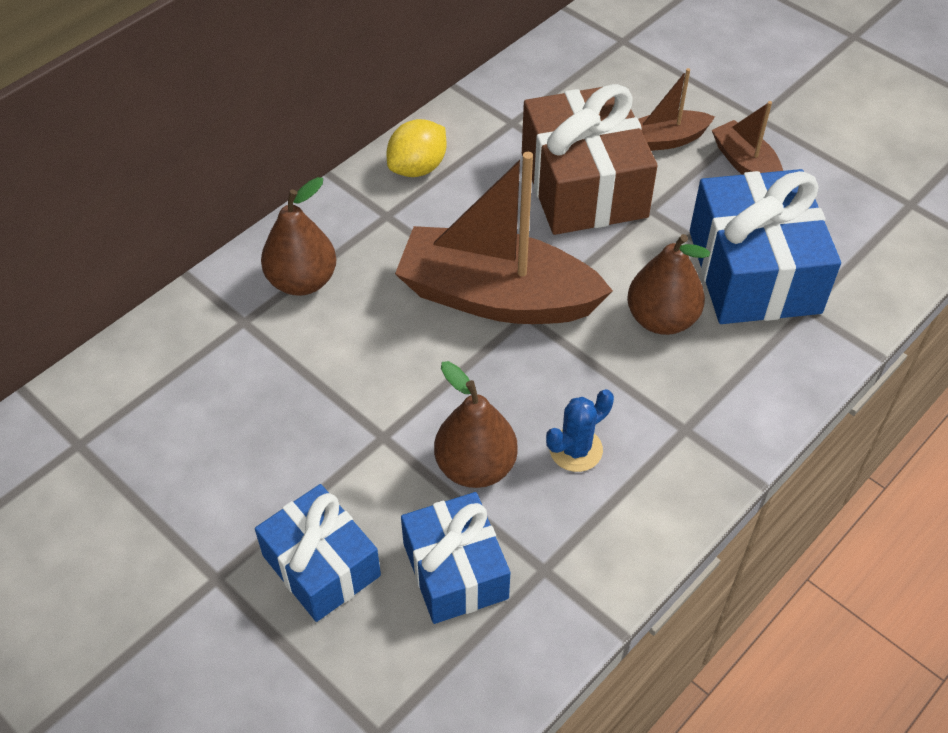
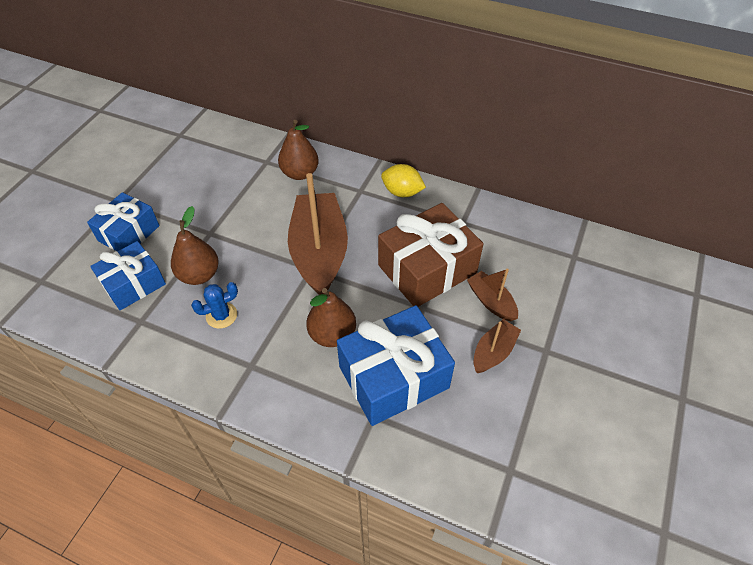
camera: 70 degrees right, 0 degrees up
(575, 449) = (221, 315): blue cactus -> blue cactus turned 60 degrees counterclockwise

